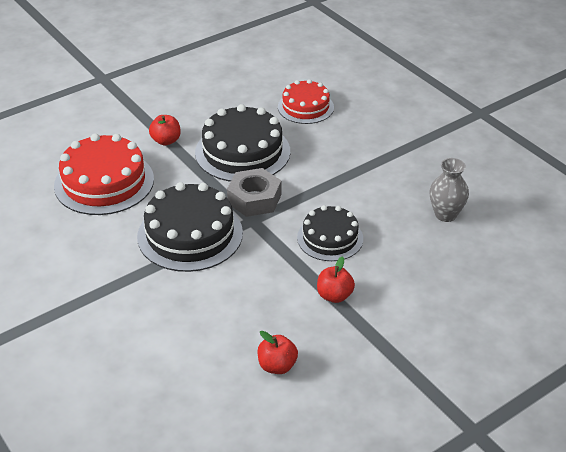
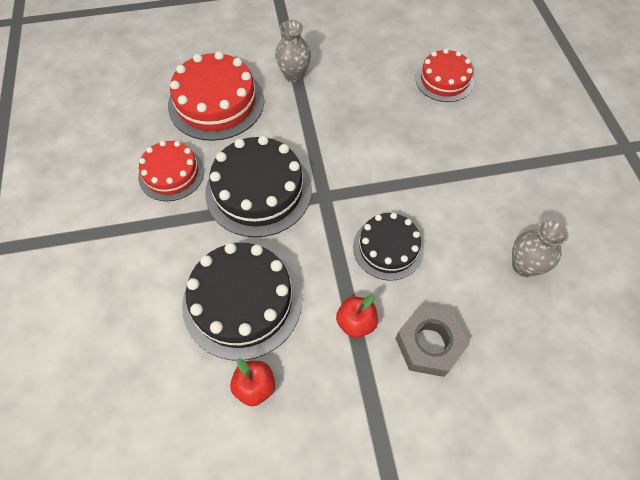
camera: 25 degrees right, 20 degrees up
(97, 247) = (171, 173): none -> red cake
(166, 141) = (294, 75): red apple -> grey vase
(242, 152) = (357, 112): black cake -> black cake (242, 301)
(254, 199) = (339, 171): grey nut -> grey nut (429, 344)

